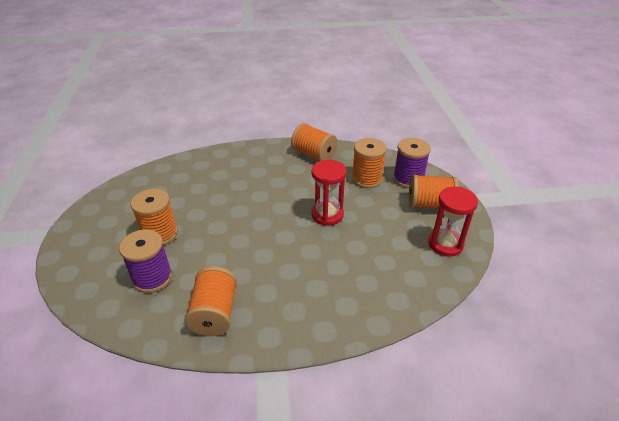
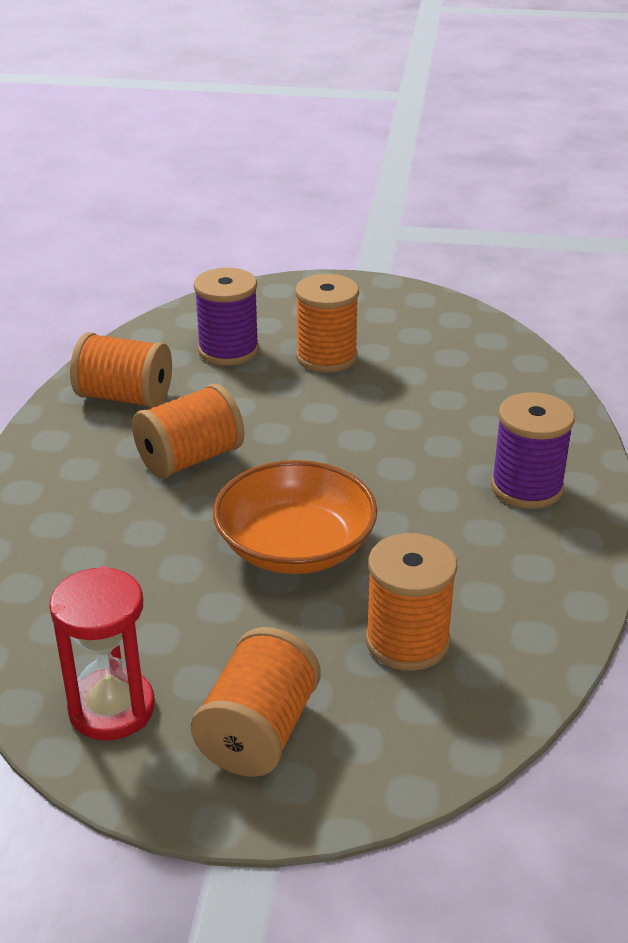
camera: 105 degrees right, 5 degrees down
(314, 155) = (541, 570): orange spool -> orange spool (190, 459)
(327, 215) = (295, 547): red hourglass -> orange bowl
(408, 179) = (383, 725): purple spool -> purple spool (527, 487)

